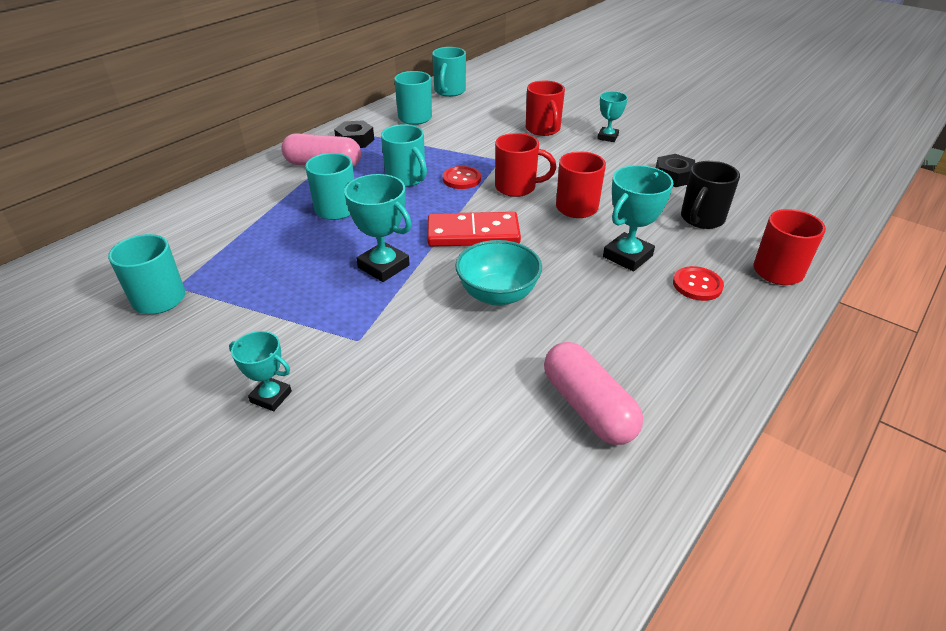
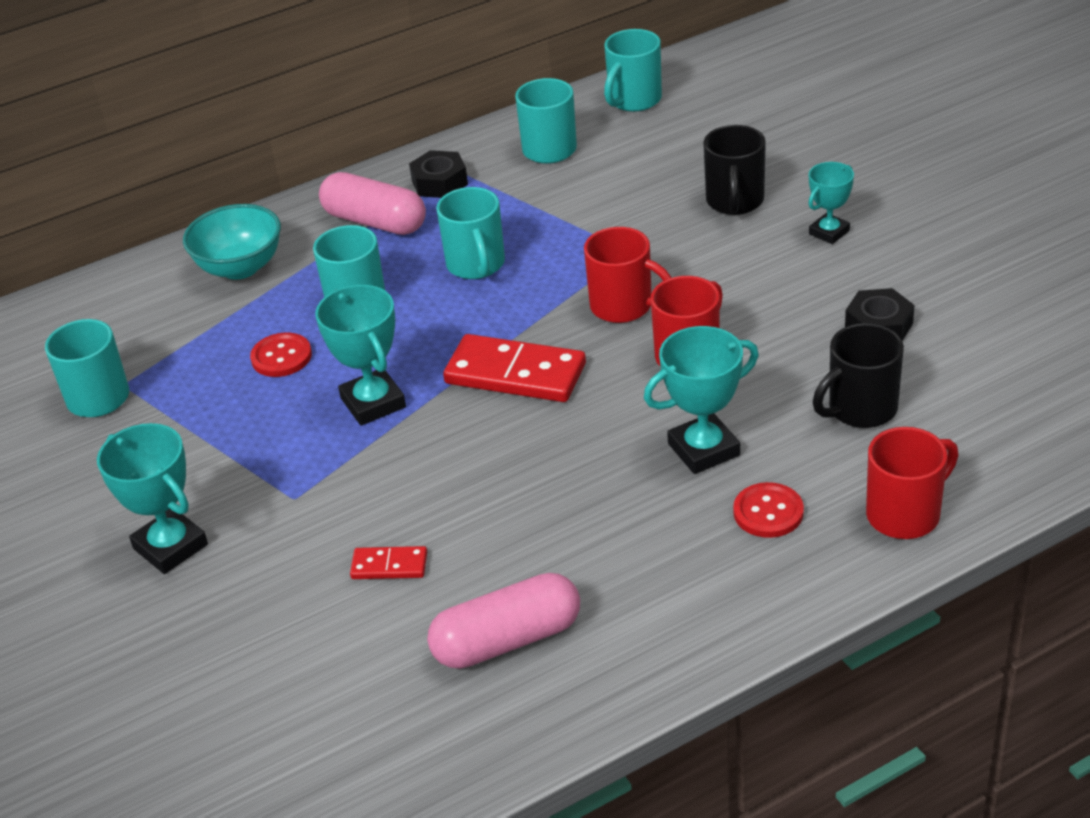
camera: 25 degrees right, 0 degrees up
(271, 397) = (170, 547): turquoise trophy -> turquoise trophy, size x1.58
(461, 179) = (553, 278): red button -> red button (281, 357)
(462, 373) = (389, 565): none -> red domino
(497, 295) = (492, 472): turquoise bowl -> turquoise bowl (240, 267)
(543, 129) = (735, 202): red mug -> black mug
(588, 407) = (507, 640): pink capsule -> pink capsule turned 75 degrees clockwise

